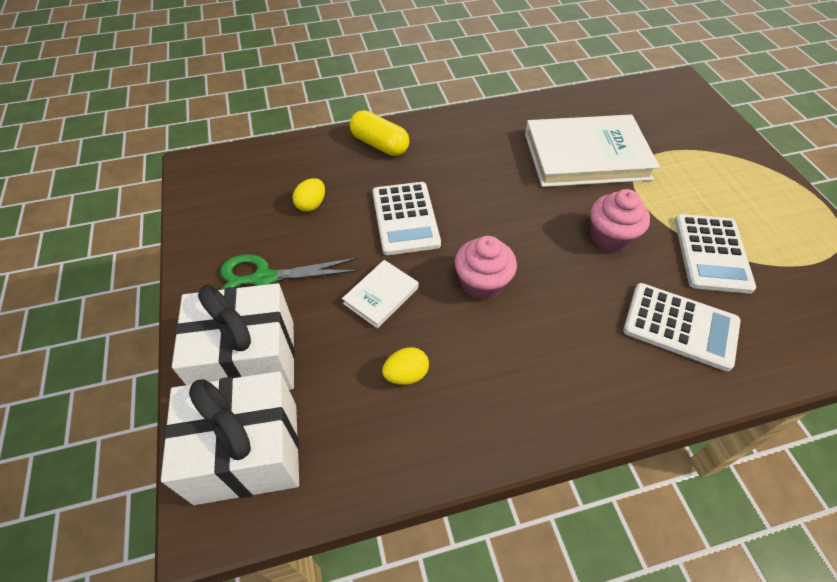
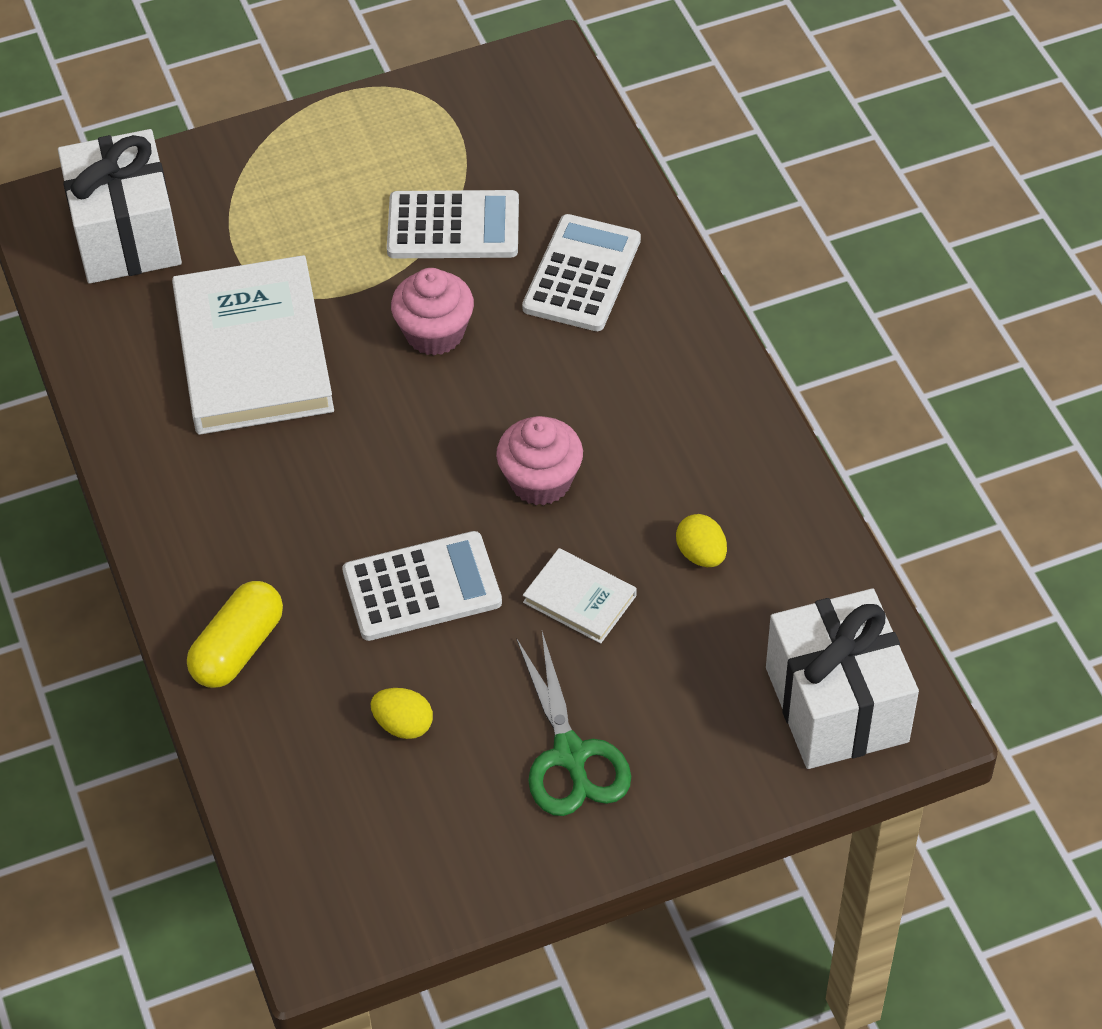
camera: 95 degrees left, 0 degrees up
(248, 360) = (711, 738): white gift -> white gift (126, 235)

